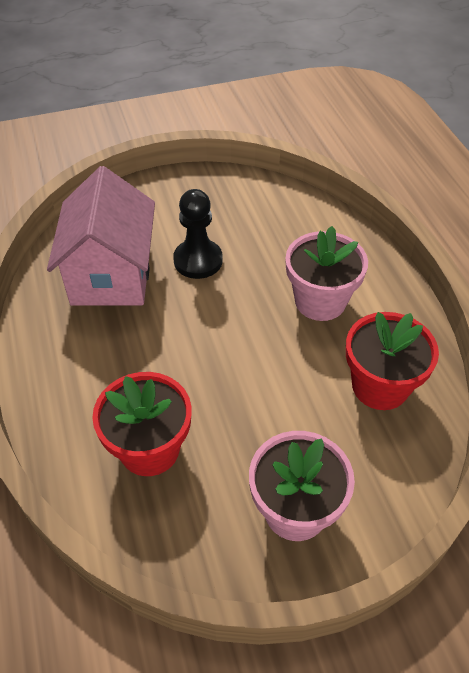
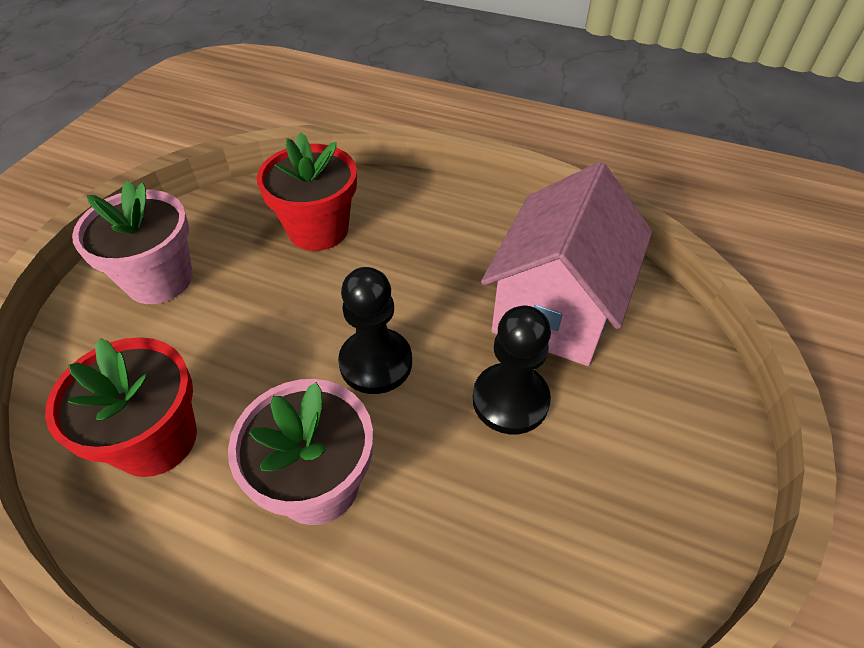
camera: 130 degrees right, 0 degrees up
(111, 274) = (556, 308): pink house -> pink house turned 75 degrees clockwise
(231, 327) = (376, 363): none -> black pawn

